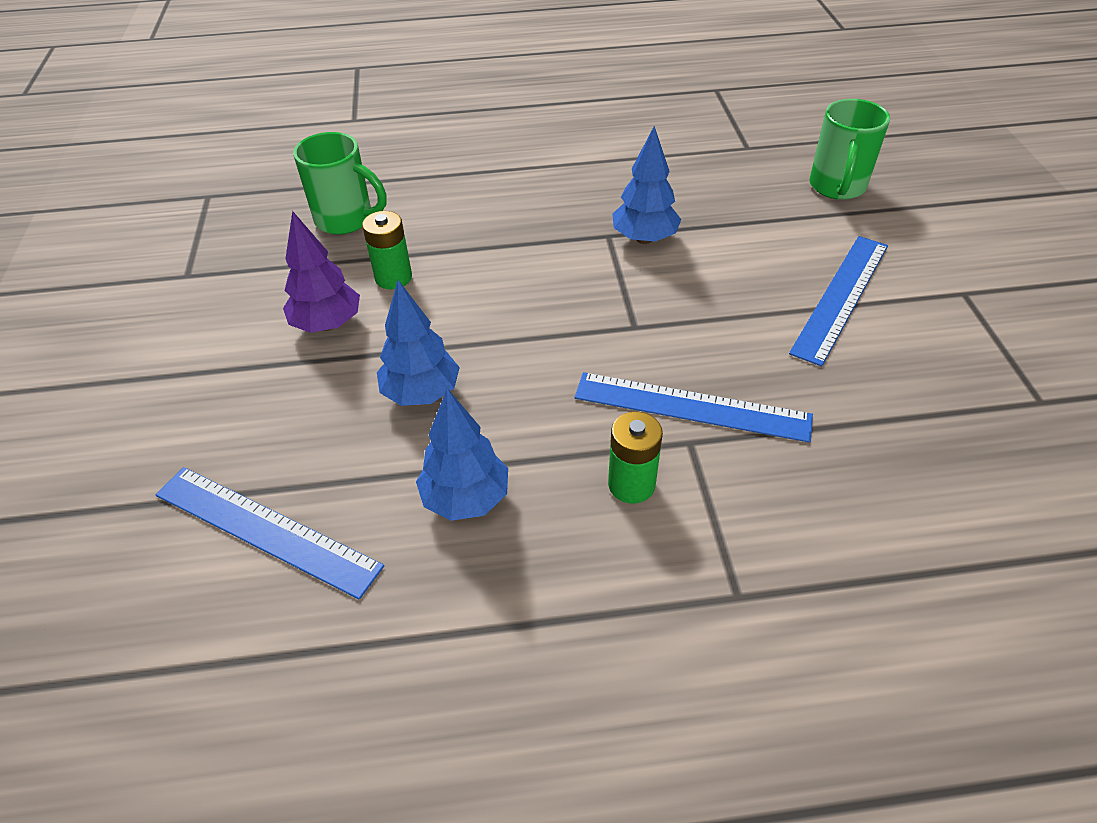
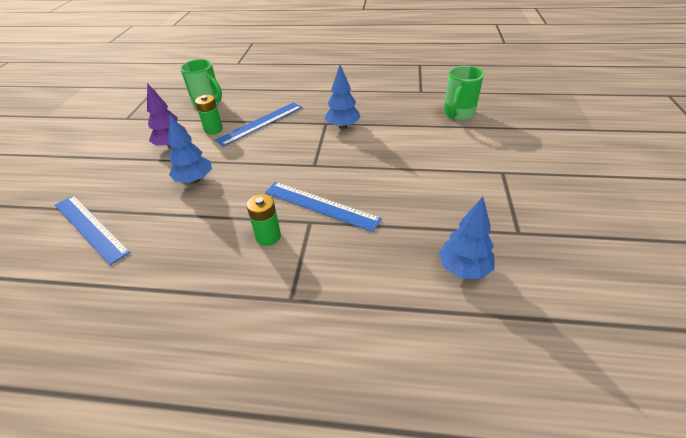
camera: 15 degrees right, 5 degrees down
(466, 499) = (185, 229): blue tree -> blue tree (463, 269)
(841, 297) = (430, 165): blue ruler -> blue ruler (260, 123)

